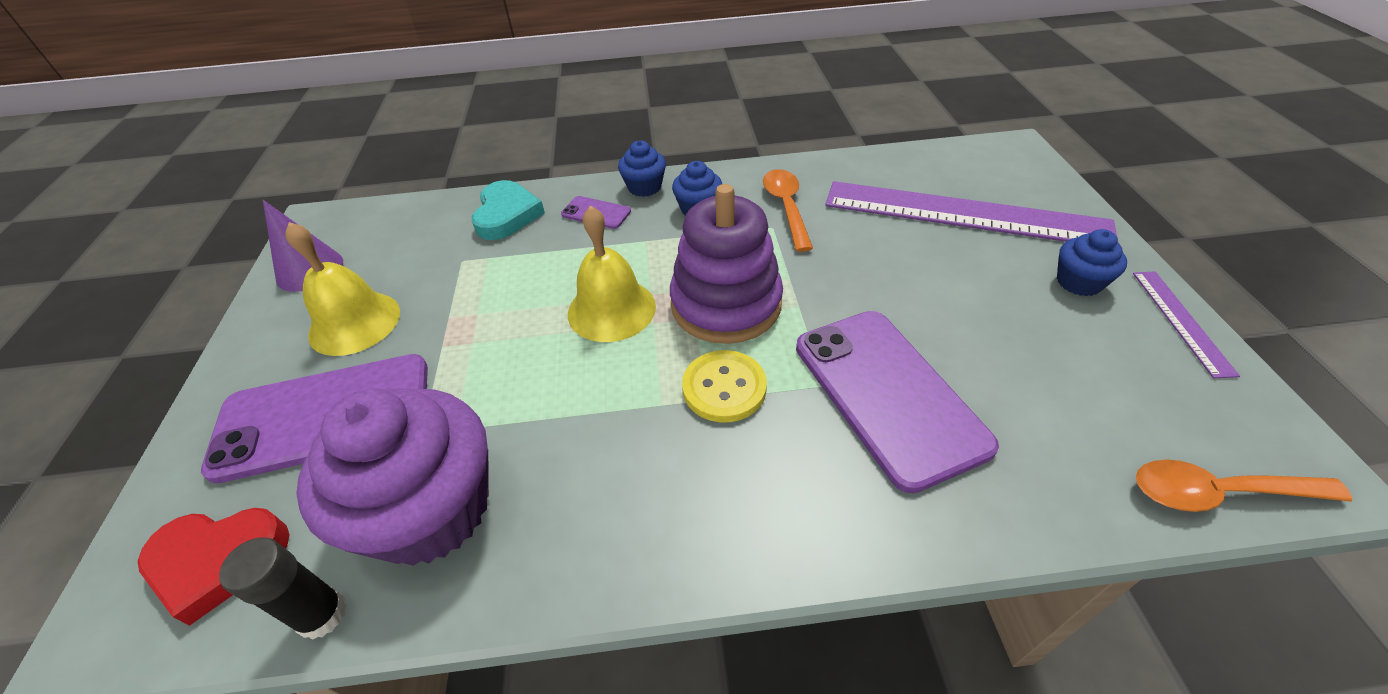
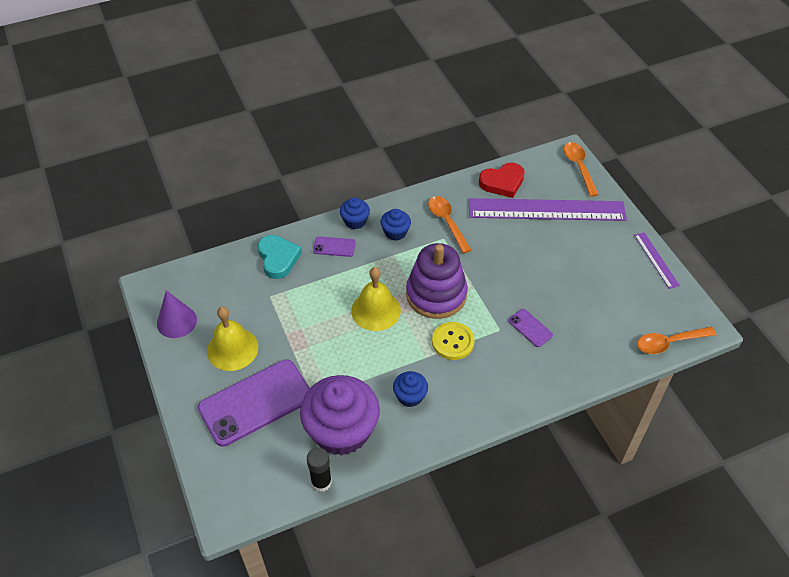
camera: 20 degrees left, 5 degrees up
(218, 561) = (256, 476): red heart -> red heart (502, 182)
(888, 394) = (530, 328): purple phone -> purple phone, size x0.44
(1033, 167) = (579, 167): none -> orange spoon
(1079, 282) = (609, 245): blue cupcake -> blue cupcake (410, 396)

